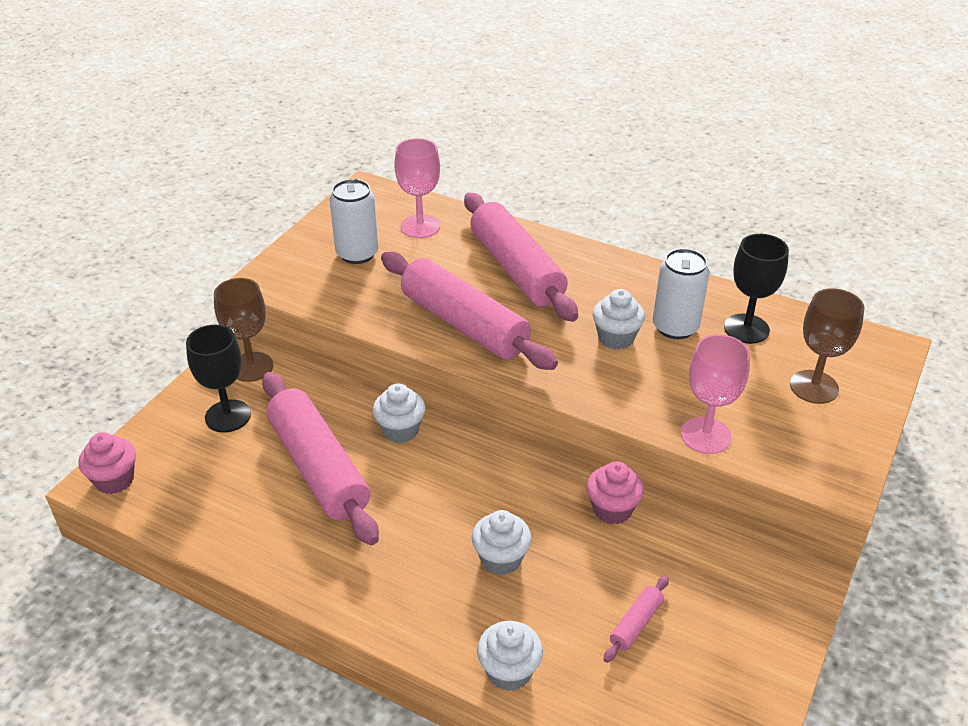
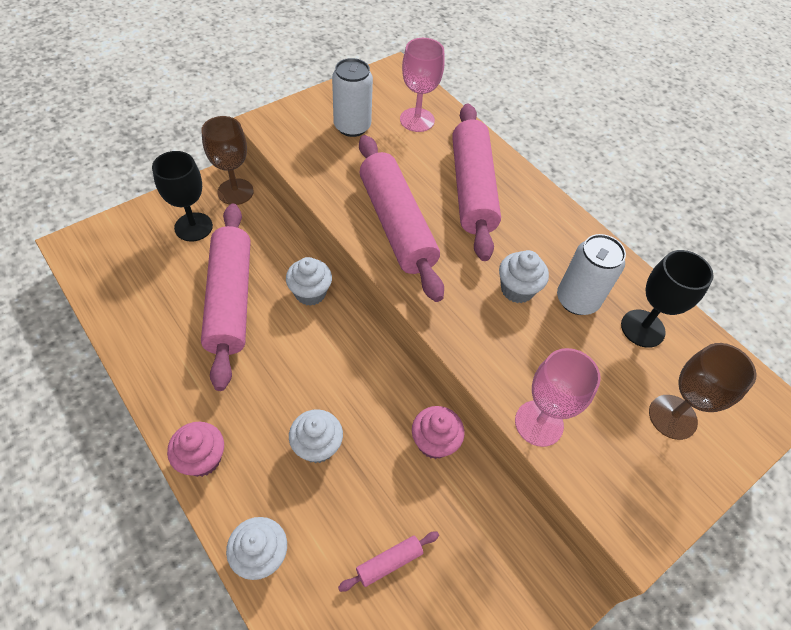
camera: 20 degrees right, 15 degrees up
(115, 480) = (85, 247): pink cupcake -> pink cupcake (202, 459)

